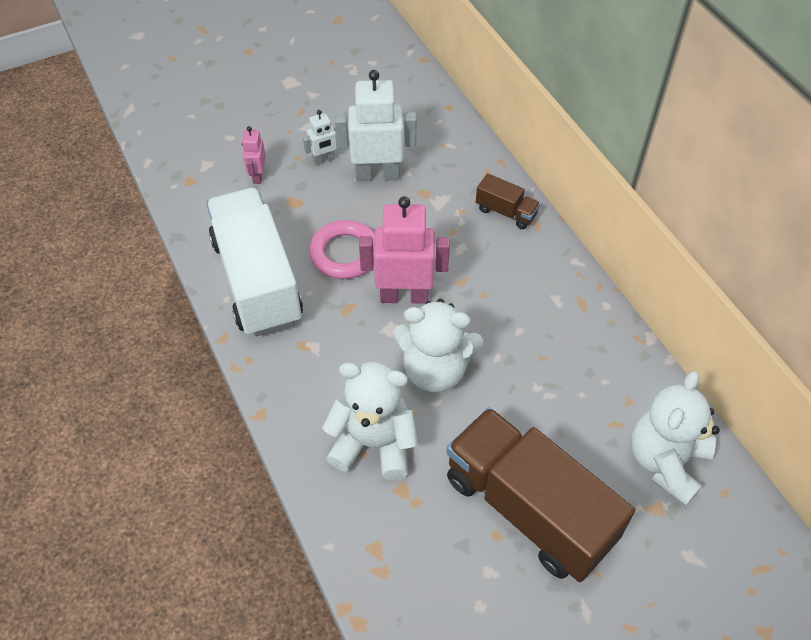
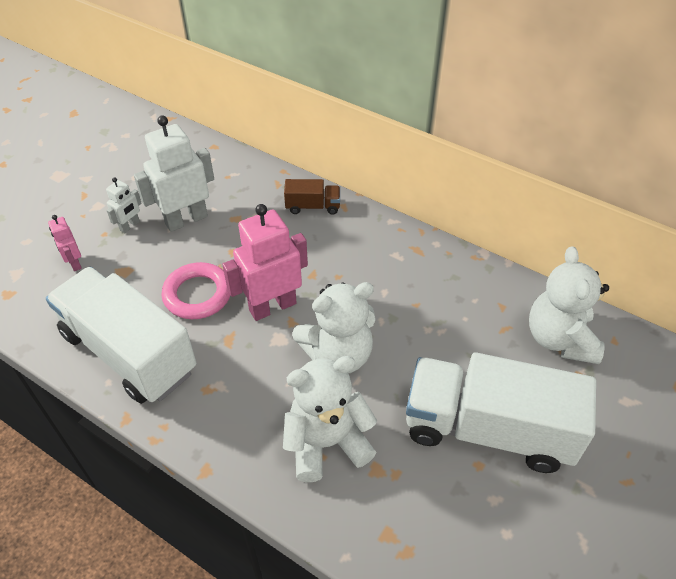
camera: 30 degrees left, 5 degrees down
(528, 508) = (488, 429): brown truck -> white truck

